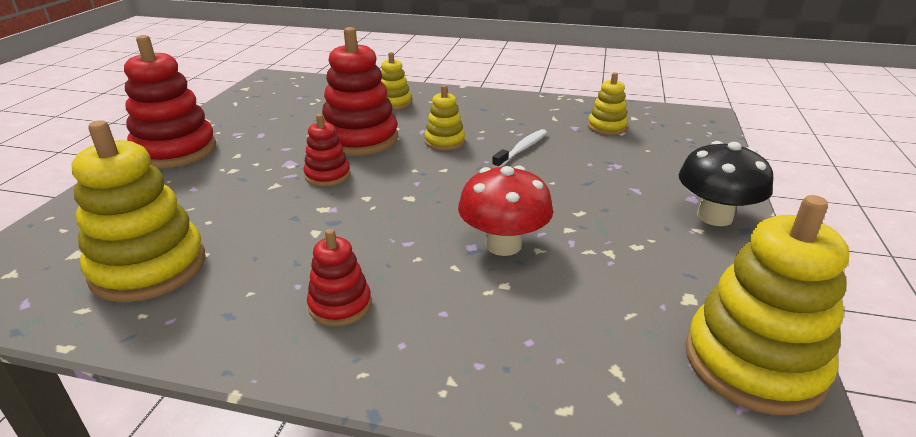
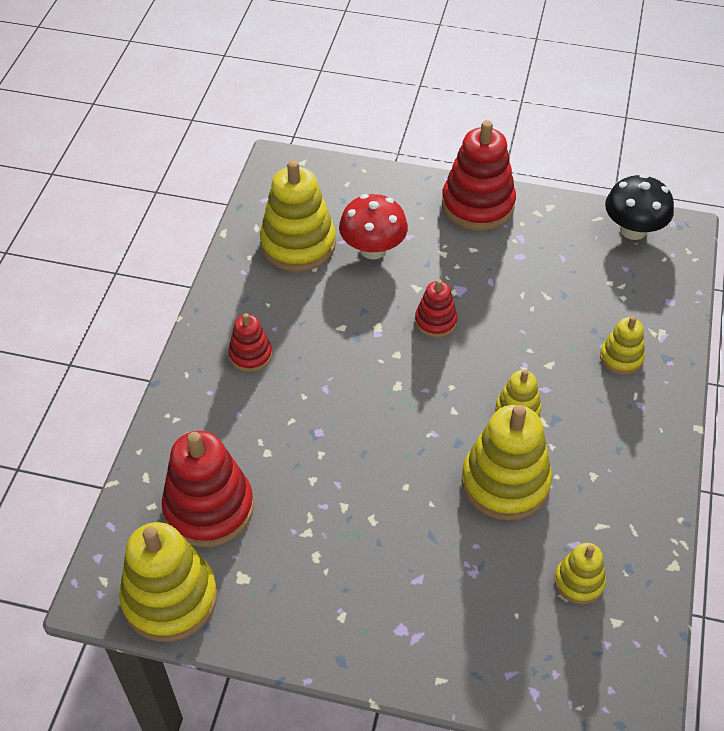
camera: 90 degrees right, 20 degrees up
(360, 139) = (516, 337): red stacking toy -> red stacking toy (209, 508)
(503, 245) = (320, 454): red mushroom -> red mushroom (373, 249)
(522, 149) = (505, 482): white toothbrush -> yellow stacking toy
(714, 216) = (365, 639): black mushroom -> black mushroom (633, 230)

